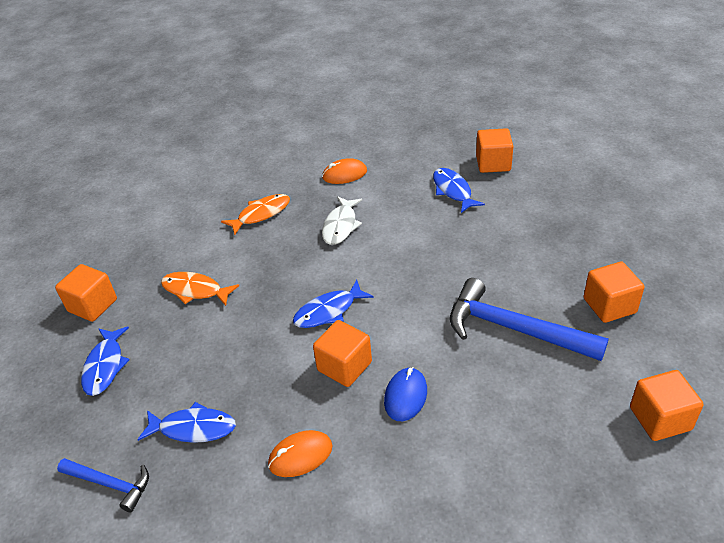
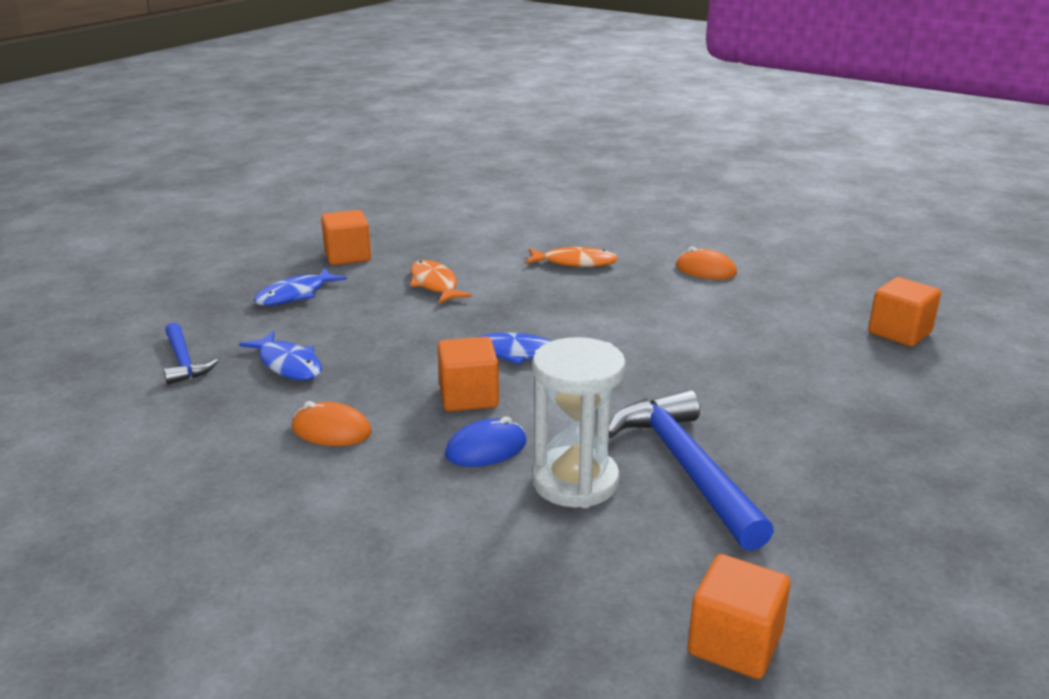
camera: 40 degrees right, 15 degrees down
(341, 226) = (636, 303): white fish -> none
(453, 191) = (808, 332): blue fish -> none
(478, 381) = (575, 482): none -> white hourglass
(609, 305) = (844, 515): orange cube -> none

